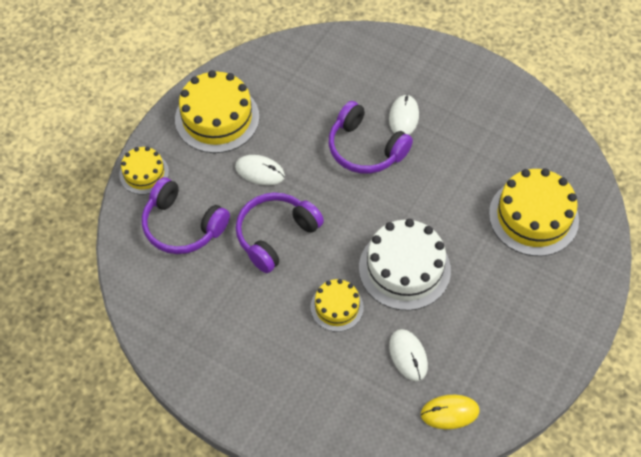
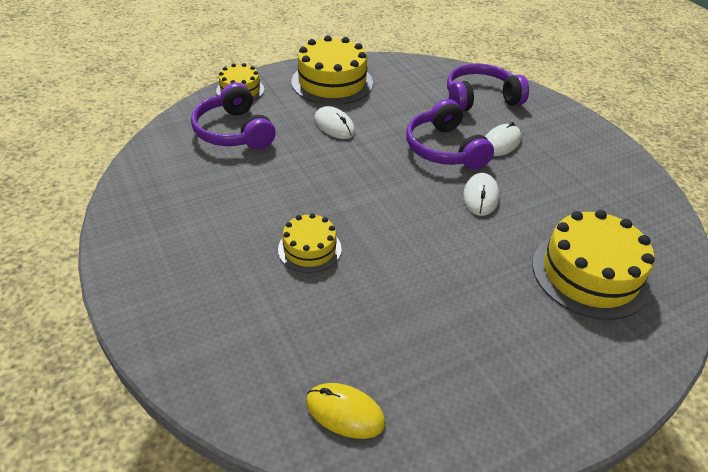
camera: 30 degrees right, 15 degrees down
(275, 235) = (305, 171): purple headphones -> purple headphones (480, 98)
(404, 269) = (407, 251): white cake -> none
(408, 355) = (345, 328): white mouse -> white mouse (480, 196)

